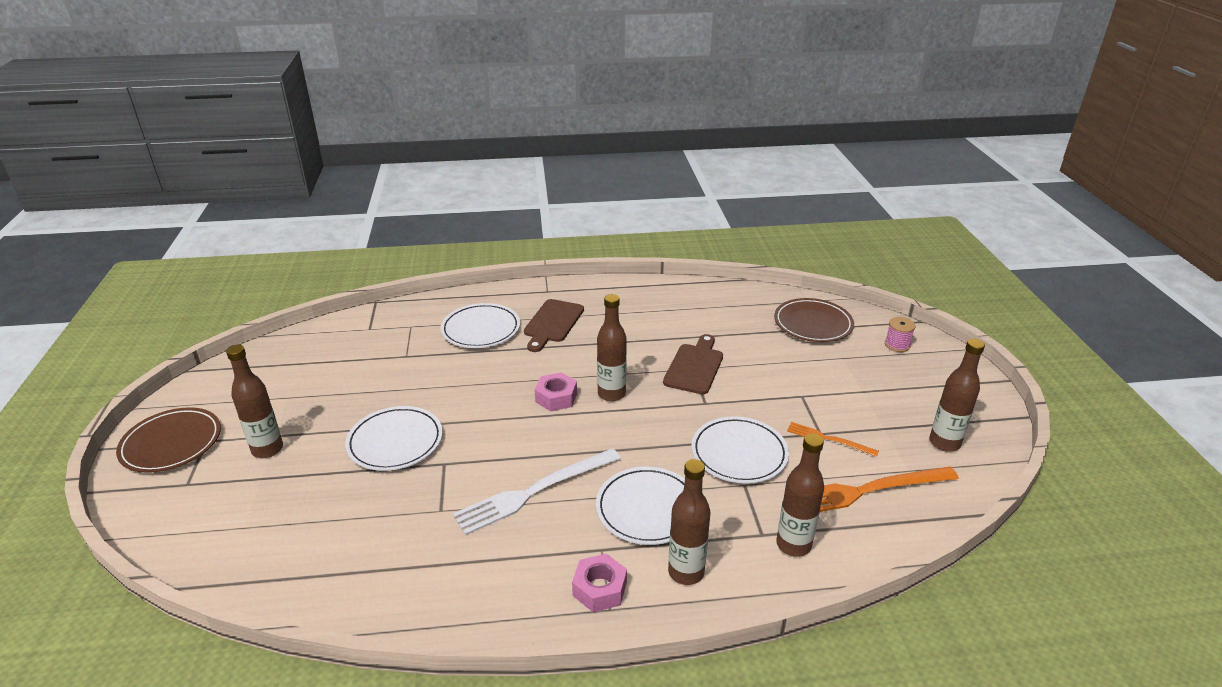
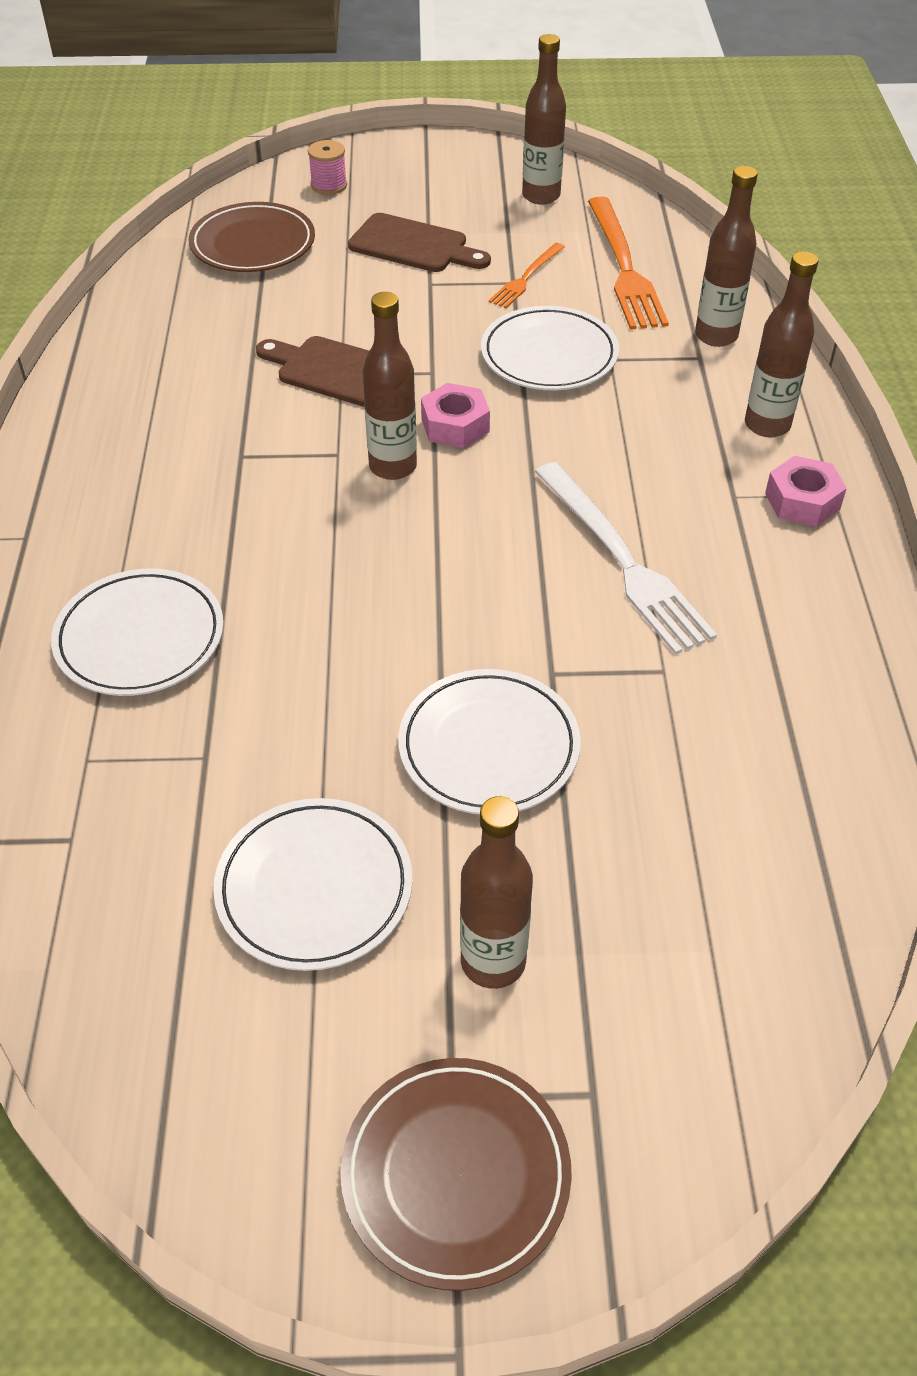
camera: 85 degrees left, 15 degrees up
(552, 323) = (152, 531): brown cutting board -> brown cutting board (413, 245)
(556, 397) = (391, 532): pink nut -> pink nut (455, 425)
(647, 509) = (657, 448): white plate -> white plate (314, 888)

